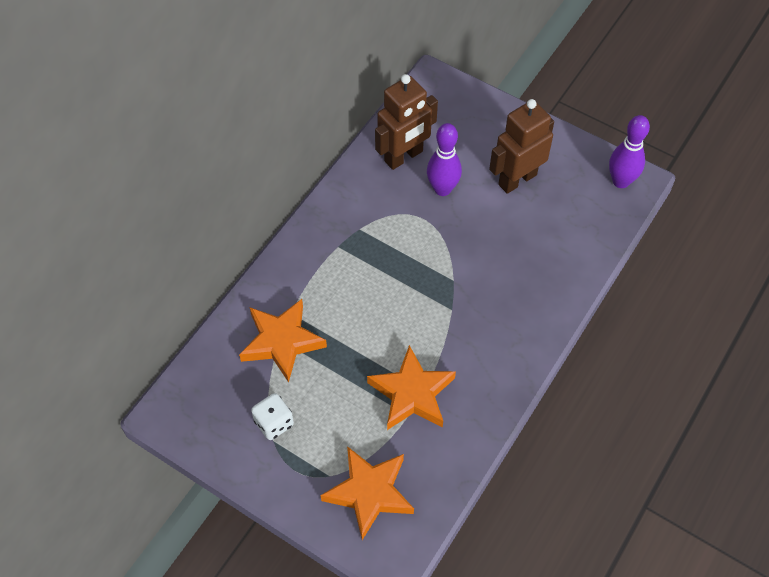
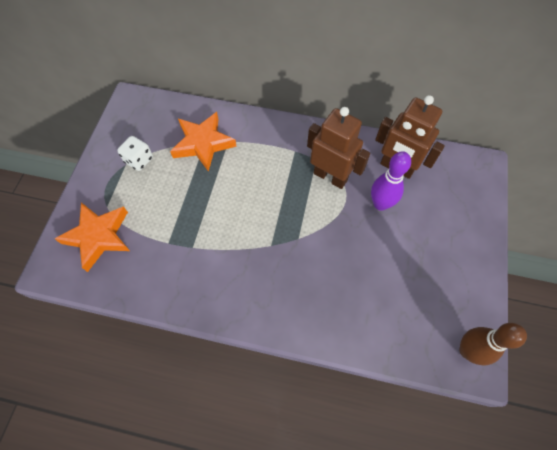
camera: 70 degrees right, 5 degrees up
(412, 393) = (187, 239): orange star -> none
(517, 179) = (420, 258): brown robot -> brown robot (330, 177)
(621, 181) = (467, 350): purple bowling pin -> brown bowling pin

